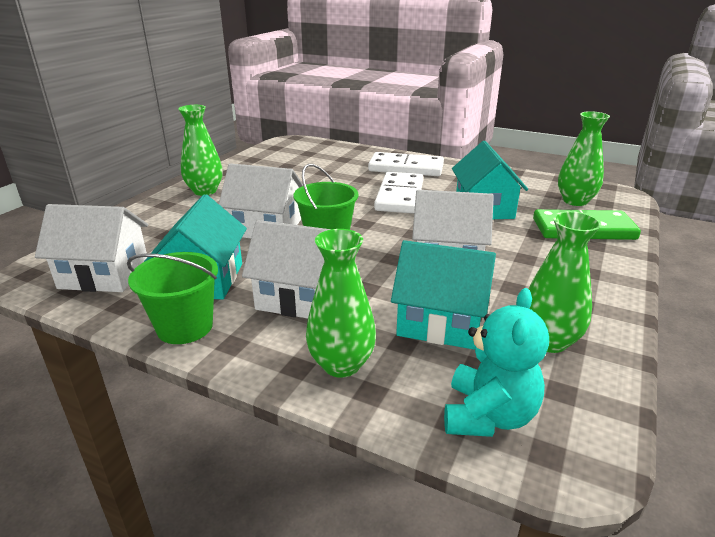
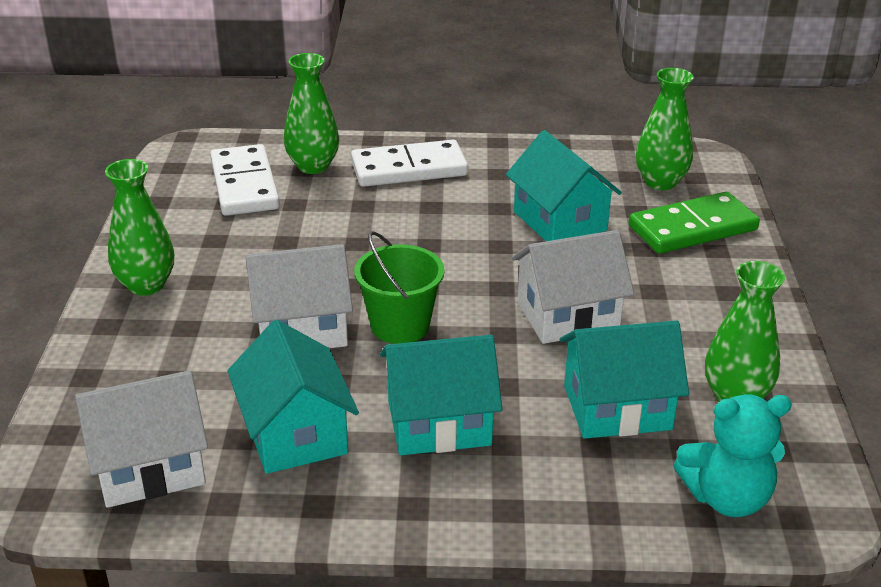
camera: 25 degrees left, 5 degrees up
(185, 327) = (336, 504): green bucket -> none
(300, 297) = (439, 423): white house -> turquoise house
(341, 364) = (552, 491): green vase -> green vase (313, 166)
(400, 196) = (439, 226): white domino -> white domino (245, 185)
(488, 416) = (726, 498): turquoise teddy bear -> turquoise teddy bear turned 90 degrees clockwise

